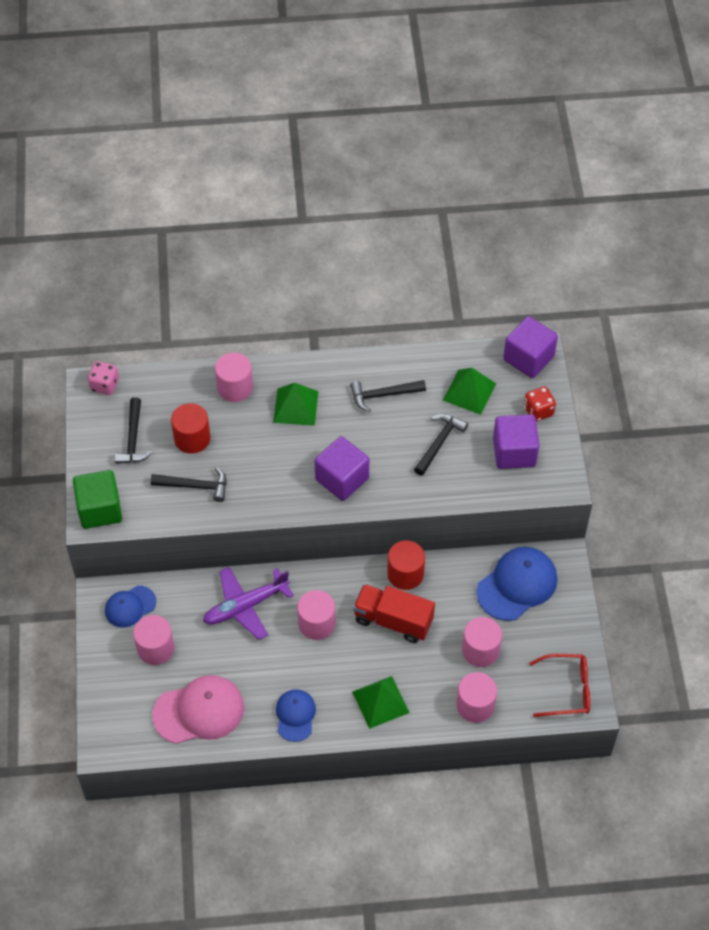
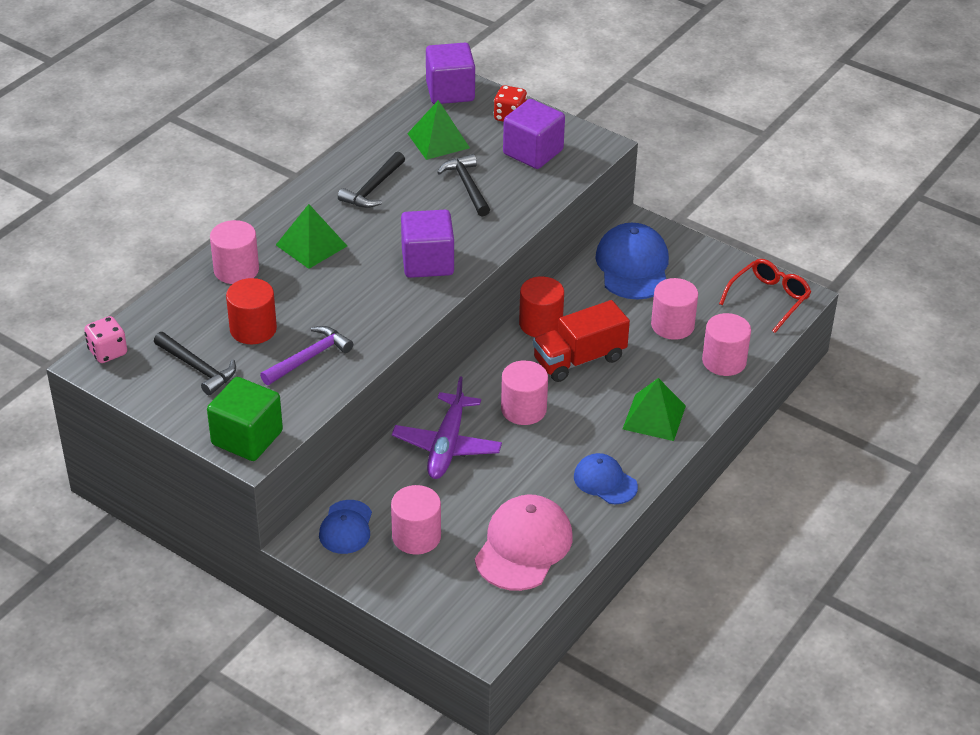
camera: 50 degrees left, 15 degrees down
(195, 486) = (309, 357): black hammer -> purple hammer

